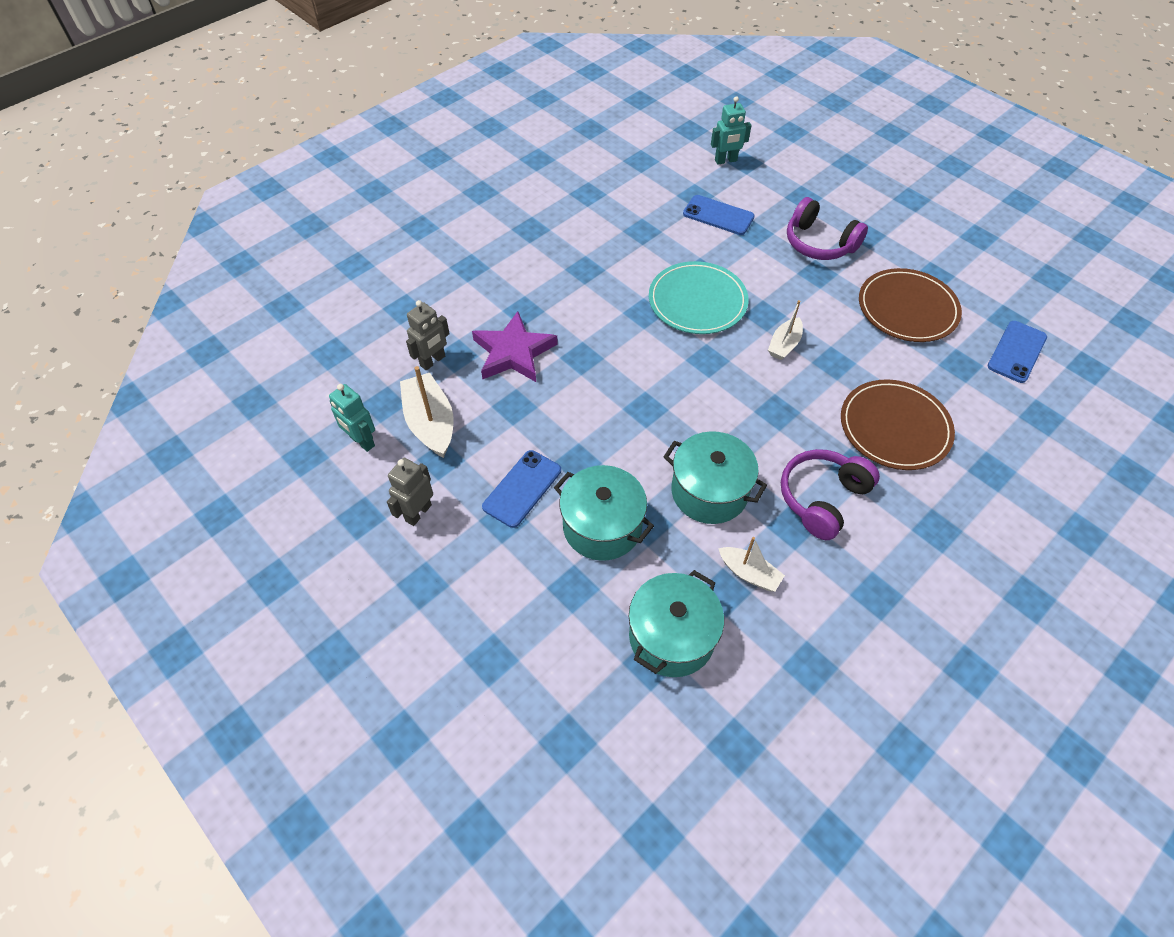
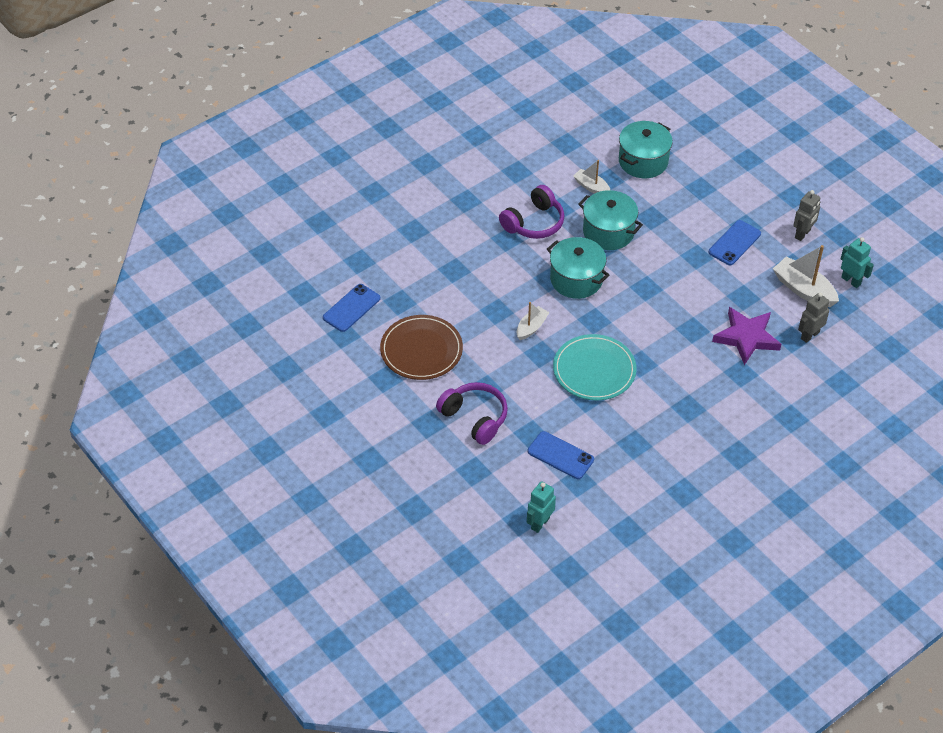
camera: 175 degrees left, 5 degrees down
(430, 423) = (803, 289): white boat -> white boat turned 150 degrees clockwise
(602, 526) = (681, 218): turquoise pot -> turquoise pot (576, 279)
(726, 161) = (540, 523): turquoise robot -> turquoise robot turned 45 degrees counterclockwise
(894, 427) = (468, 262): brown plate -> none

